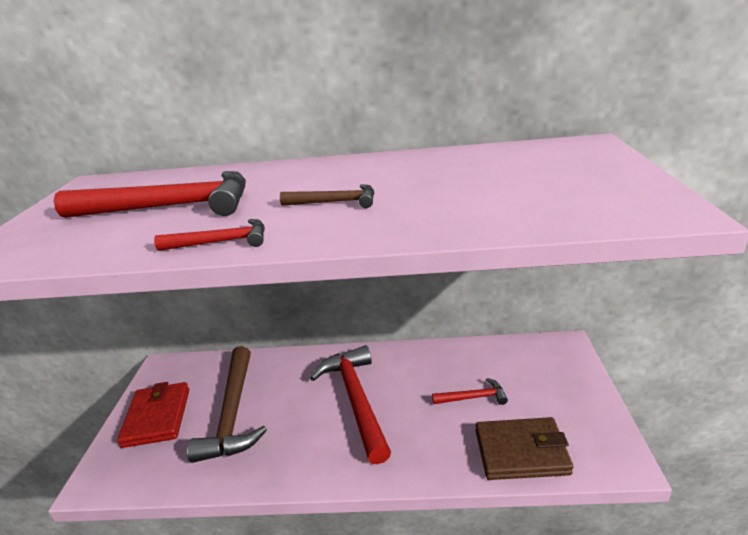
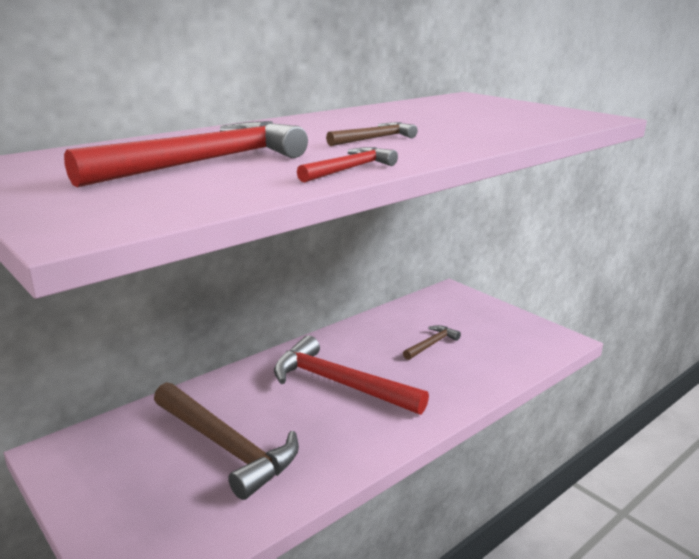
camera: 45 degrees left, 5 degrees down
(157, 417) = (129, 493): red wallet -> none
(473, 397) = (432, 344): red hammer -> brown hammer
(521, 452) = (506, 361): brown wallet -> none

